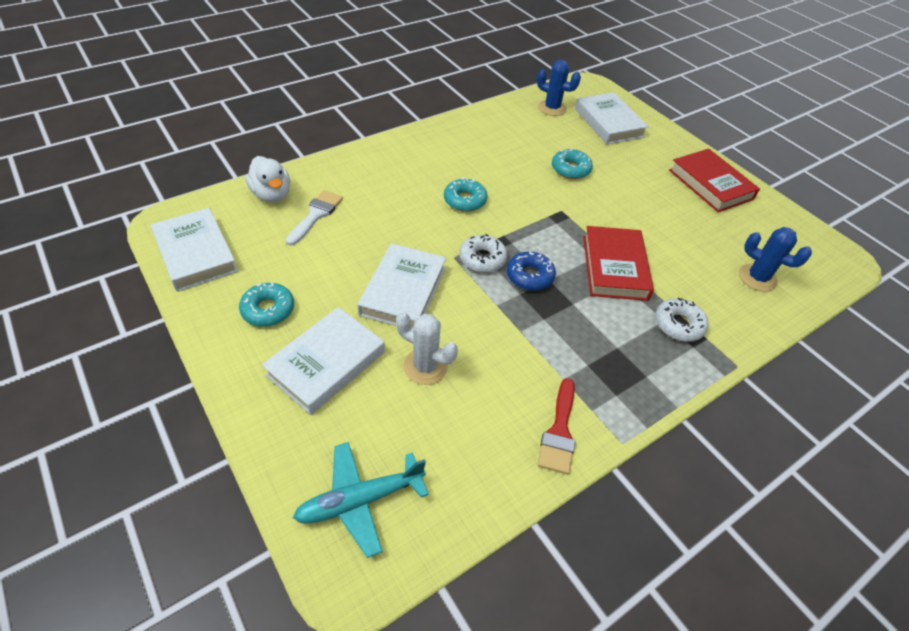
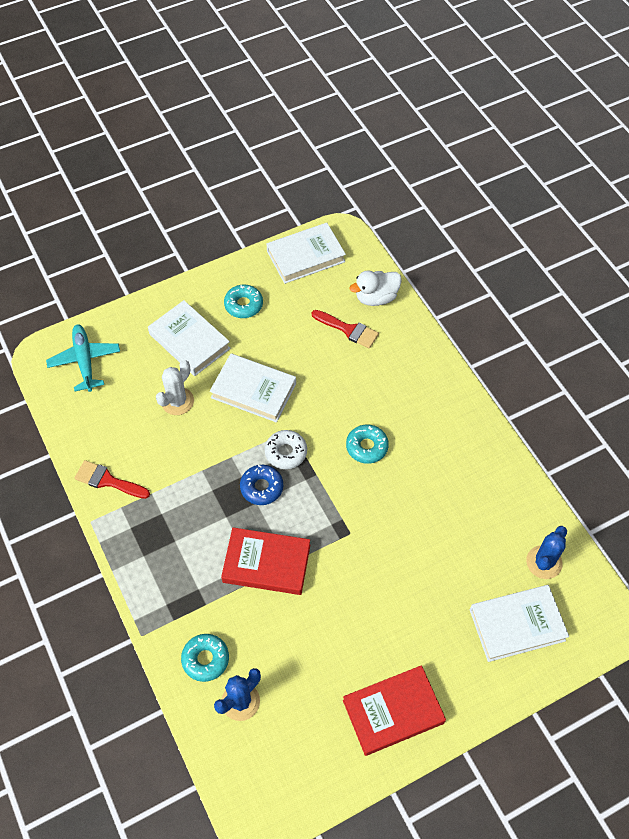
camera: 100 degrees right, 10 degrees up
(316, 215) = (348, 330): white brush -> red brush
(570, 169) = (419, 557): turquoise donut -> turquoise donut (205, 659)
(678, 324) = (192, 600): white donut -> none

